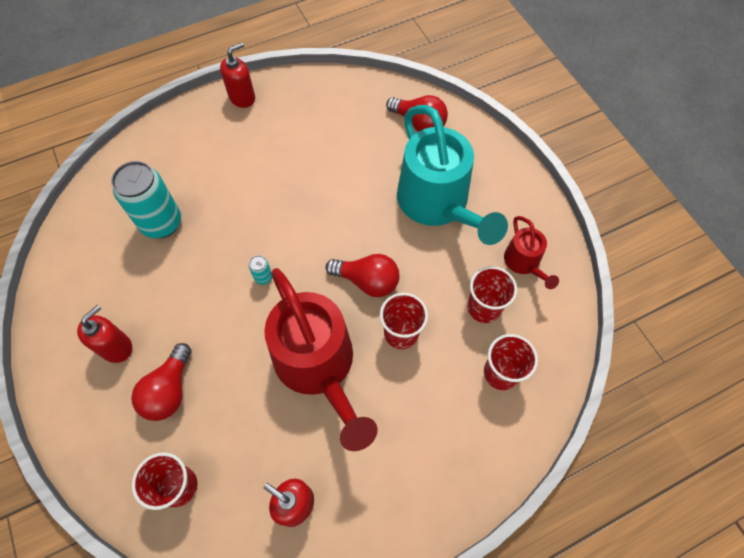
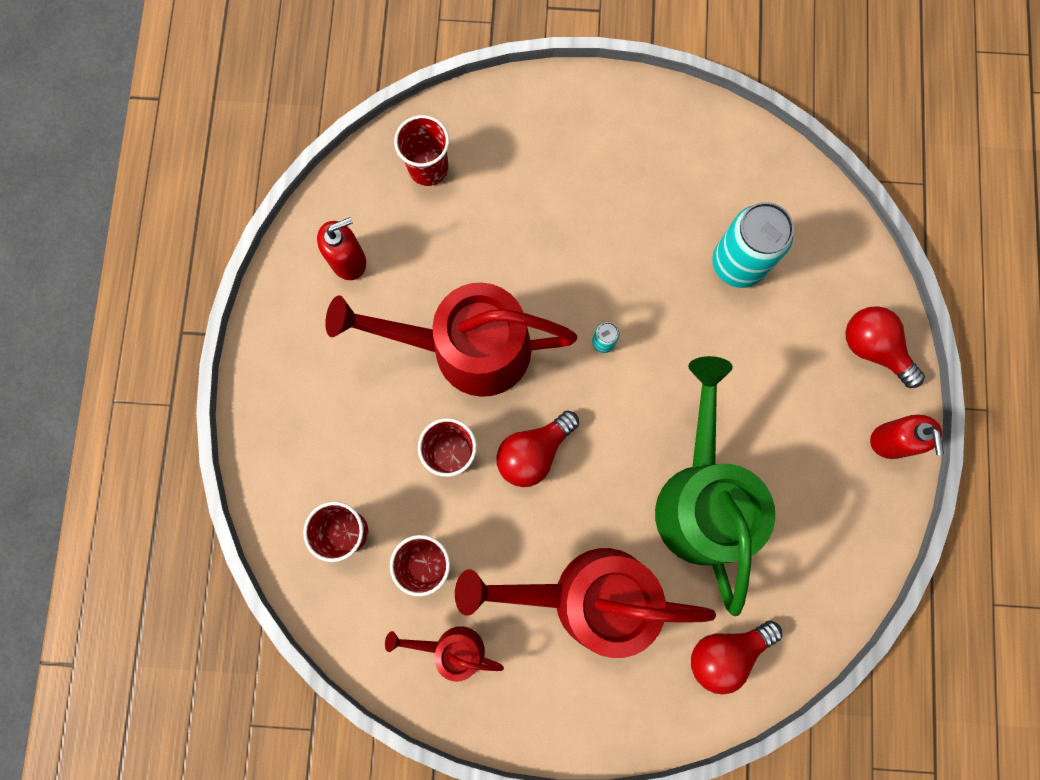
camera: 120 degrees right, 15 degrees up
(116, 347) = (604, 163): red soap dispenser -> none
(169, 390) = (527, 195): red light bulb -> red light bulb (873, 348)
(335, 174) = (701, 496): none -> green watering can
(438, 205) = (587, 597): turquoise watering can -> red watering can

